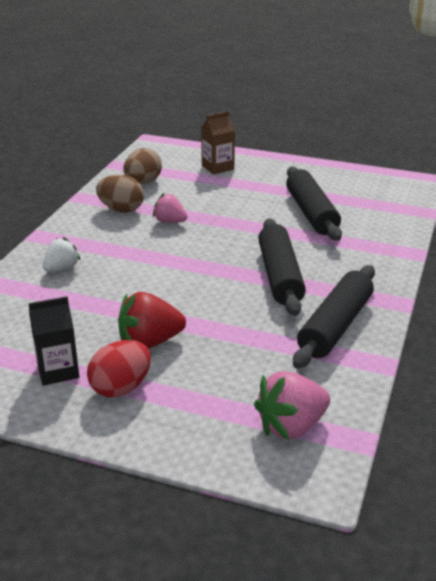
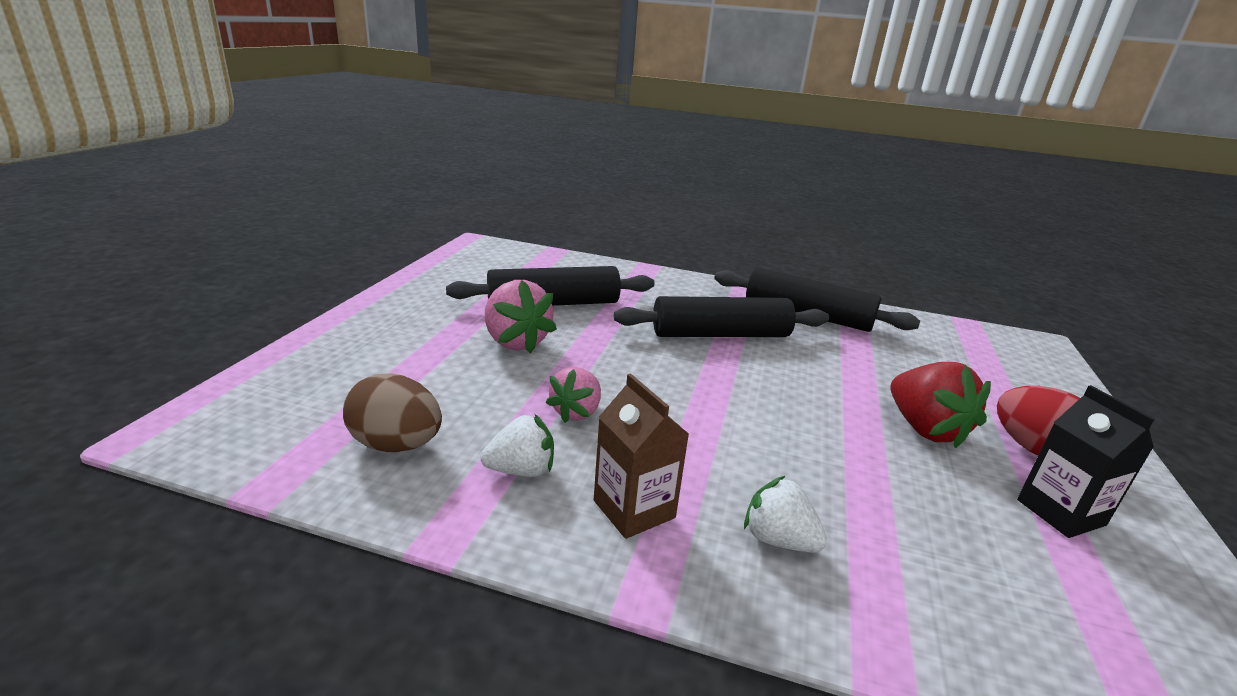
camera: 95 degrees left, 5 degrees down
(121, 209) = (521, 470): brown egg -> white strawberry
(217, 167) = (365, 360): brown carton -> brown carton (634, 509)
(291, 426) = (983, 348): pink strawberry -> pink strawberry (515, 342)

